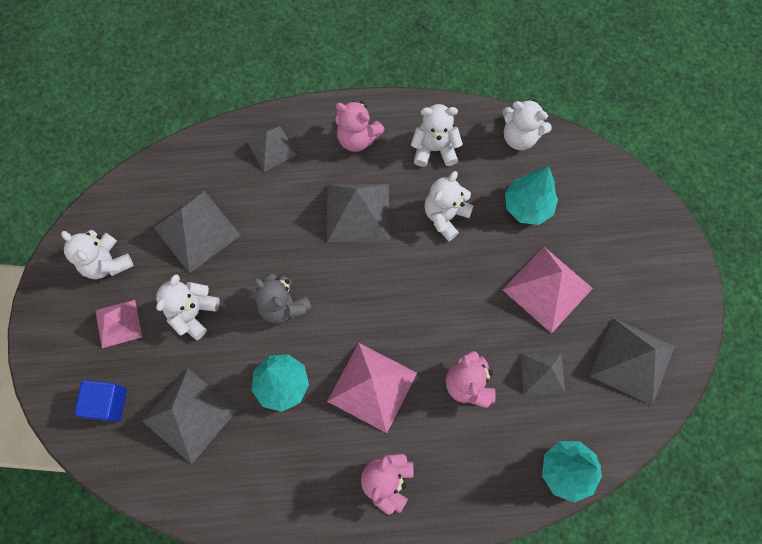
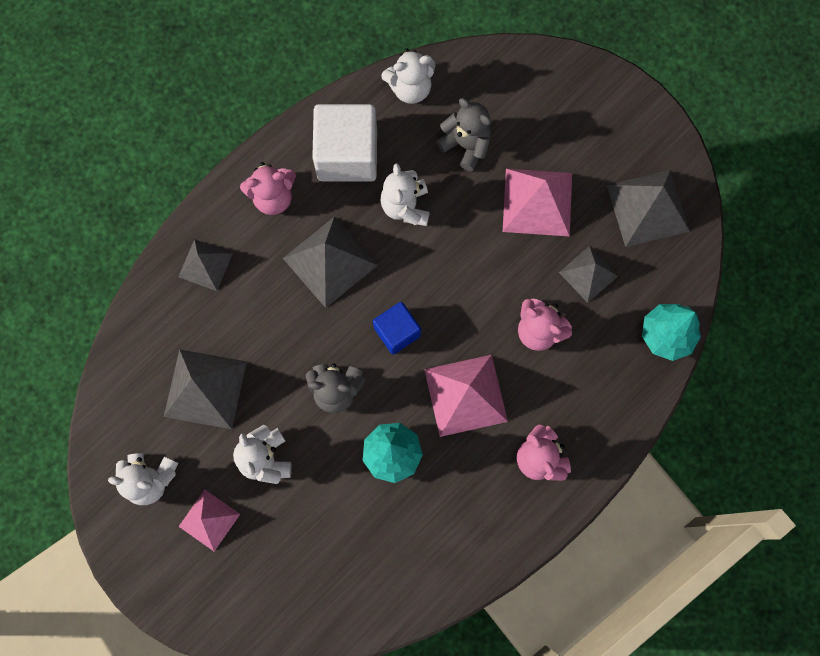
camera: 40 degrees left, 5 degrees up
(107, 403) = (261, 589): blue cube -> blue cube (397, 332)
(189, 415) = (338, 541): grey pyramid -> none
(434, 149) = (347, 155): white teddy bear -> white cube
(527, 207) = (466, 145): turquoise tree -> grey teddy bear

